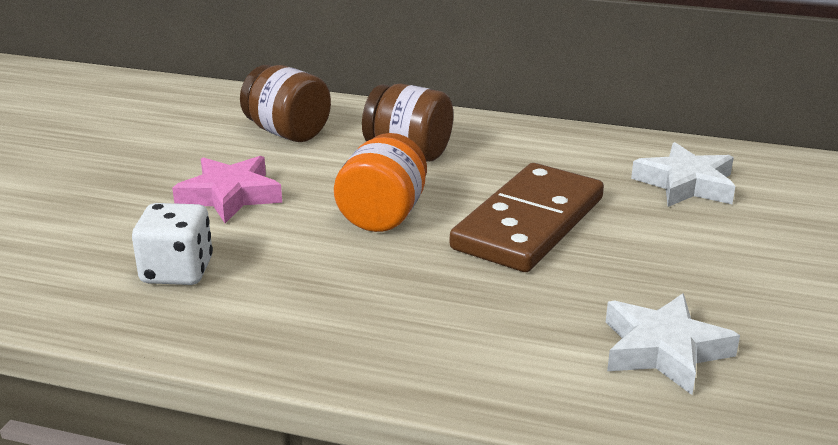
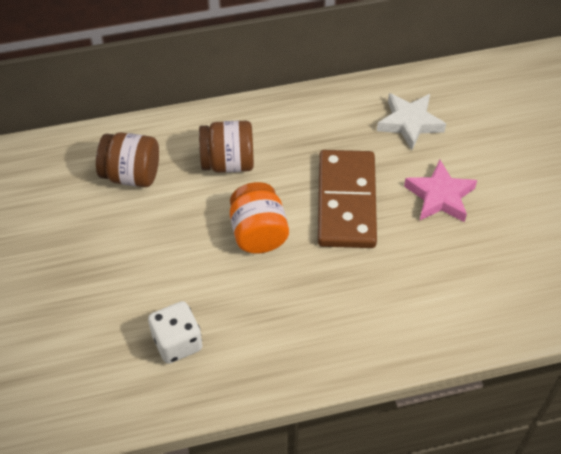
camera: 30 degrees left, 25 degrees up
(230, 195) = (149, 258): pink star -> pink star (440, 196)
(663, 350) = (476, 276): white star -> none

